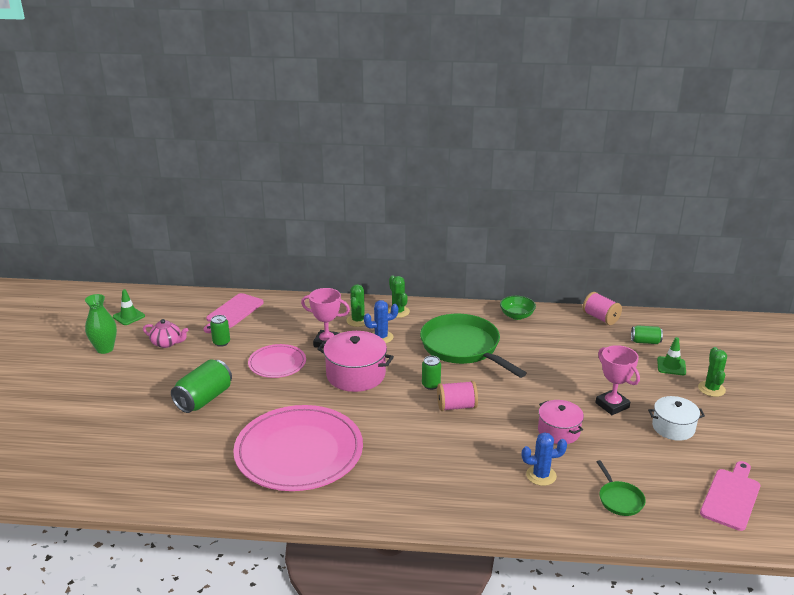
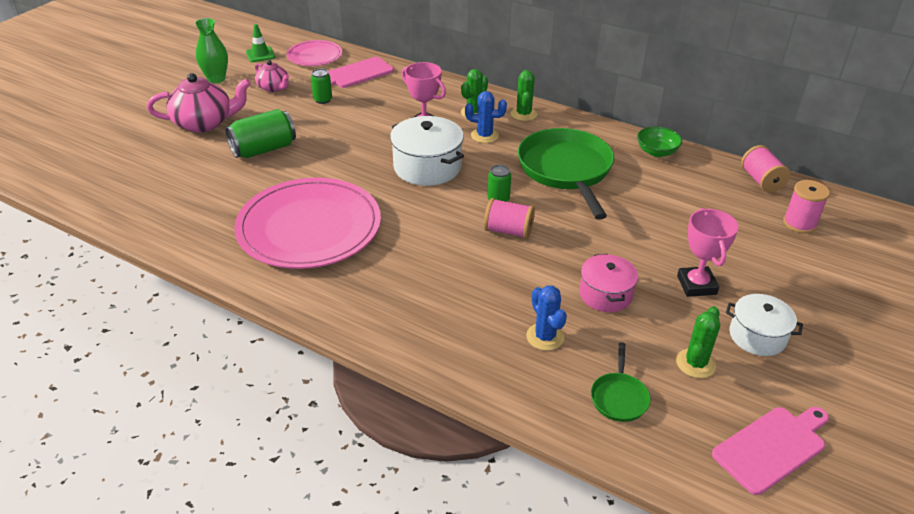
camera: 25 degrees right, 10 degrees up
(128, 391) = (204, 123): none -> pink teapot
(277, 363) = (359, 134): pink plate -> pink plate (314, 56)
(355, 375) = (427, 167): pink pot -> white pot
(541, 475) = (545, 337): blue cactus -> blue cactus turned 45 degrees clockwise
(645, 342) = (799, 223): green can -> pink spool
(671, 366) = (813, 262): green traffic cone -> none
(711, 389) = (848, 305): green cactus -> green cactus (695, 363)

